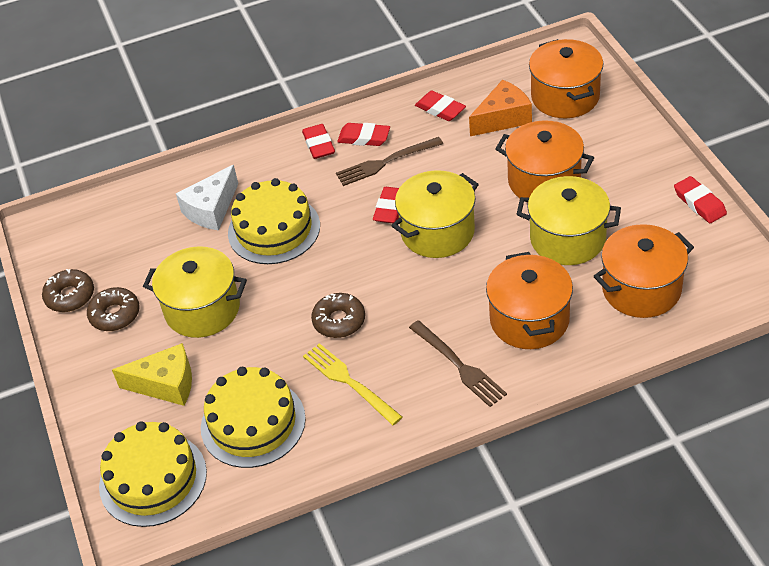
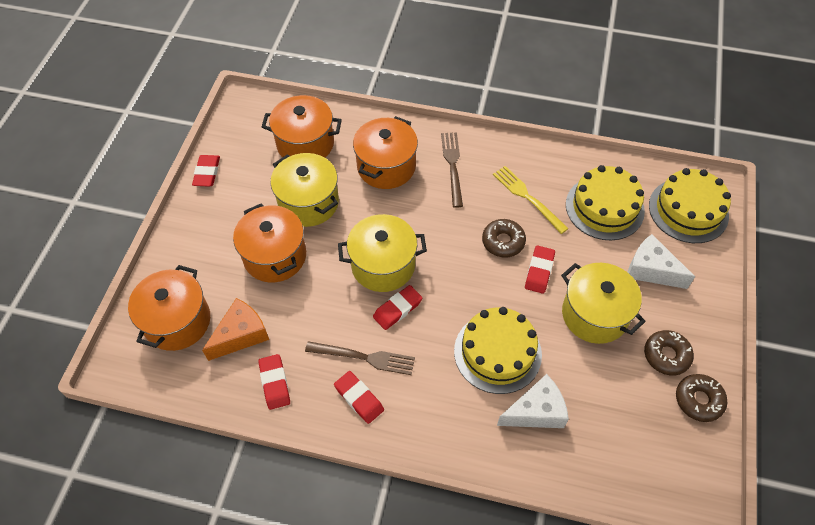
camera: 150 degrees left, 10 degrees up
(166, 384) = (651, 270): yellow cheese -> white cheese
(319, 144) = (400, 420): red eraser -> red eraser (539, 271)
(348, 381) = (527, 197): yellow fork -> yellow fork turned 150 degrees clockwise
(503, 118) = (241, 335): orange cheese -> orange cheese turned 135 degrees clockwise

